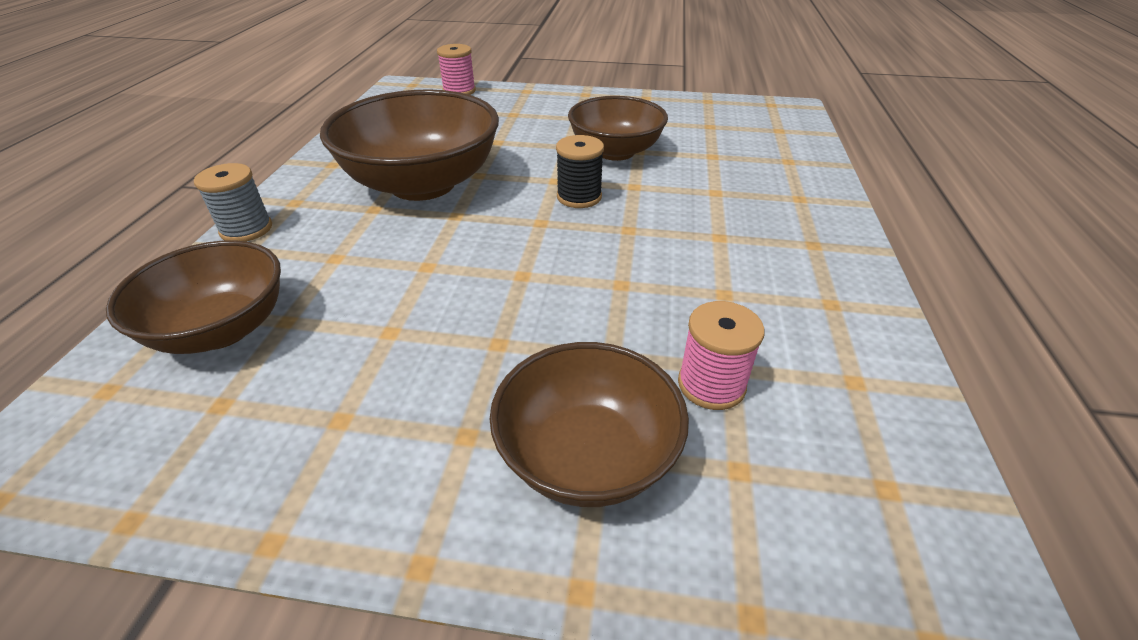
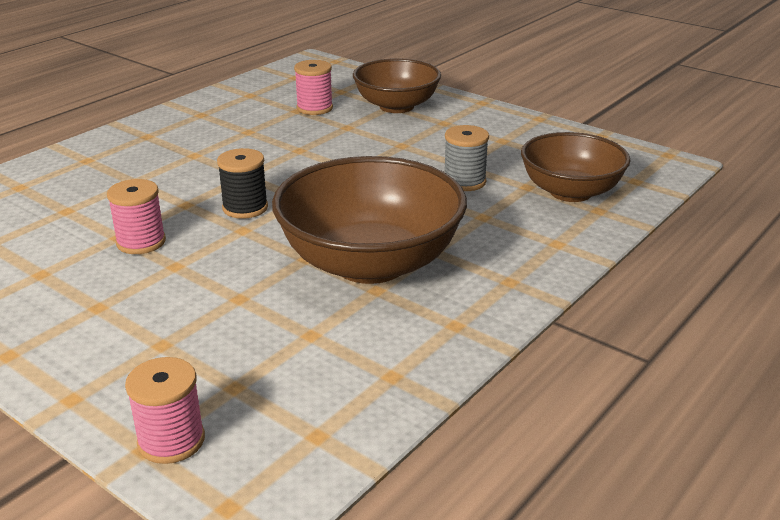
camera: 150 degrees left, 10 degrees down
(246, 229) = (559, 262): grey spool -> grey spool (464, 182)
(615, 151) = (141, 242): brown bowl -> pink spool

